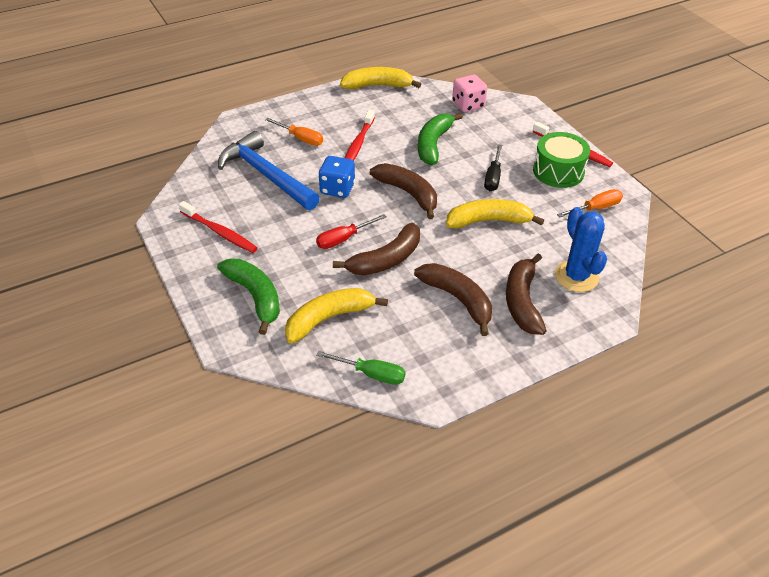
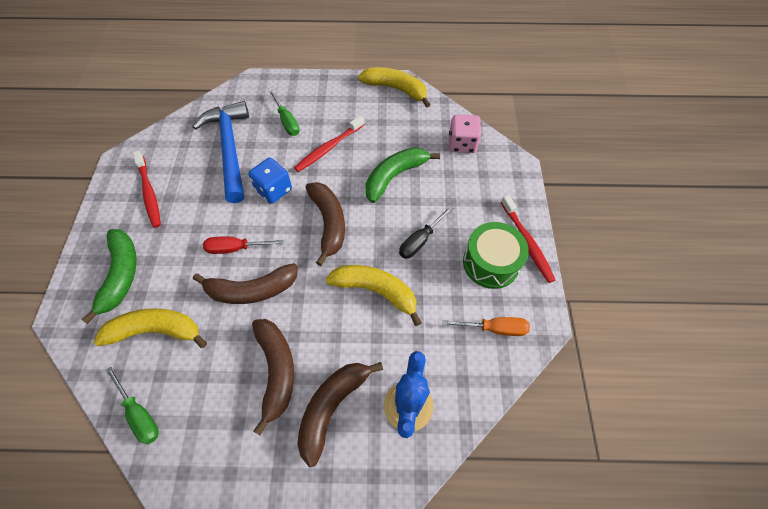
camera: 30 degrees right, 15 degrees up
(301, 138) = (287, 122): orange screwdriver -> green screwdriver

